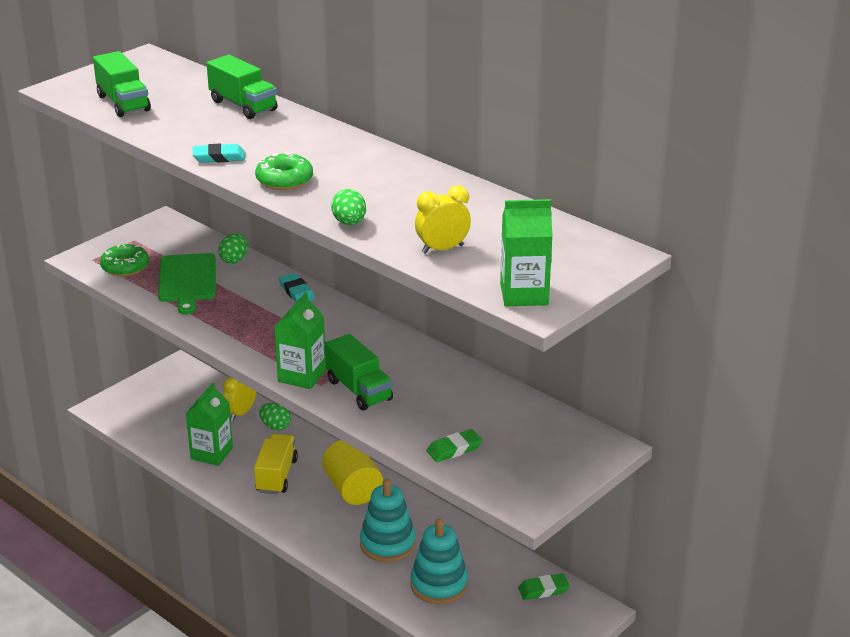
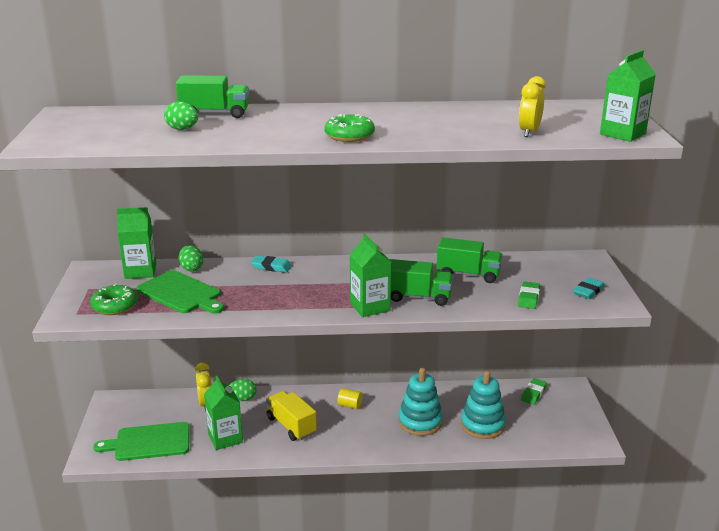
camera: 45 degrees left, 5 degrees down
(123, 103) = (116, 137): green truck -> green truck (468, 274)
(155, 421) = (149, 442): none -> green cutting board
(194, 242) = (140, 271): none -> green carton
(219, 157) = (273, 140): turquoise eraser -> turquoise eraser (588, 291)
(349, 223) = (447, 140): green egg -> green egg (182, 129)
(352, 489) = (350, 405): yellow cylinder -> yellow cylinder, size x0.48

